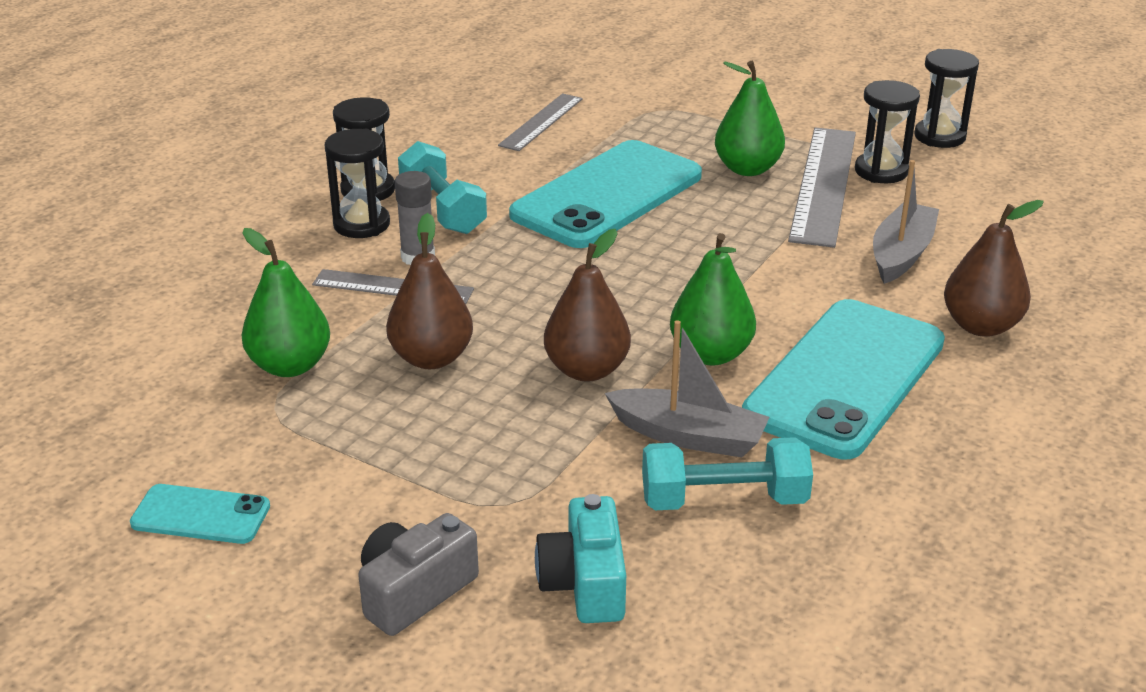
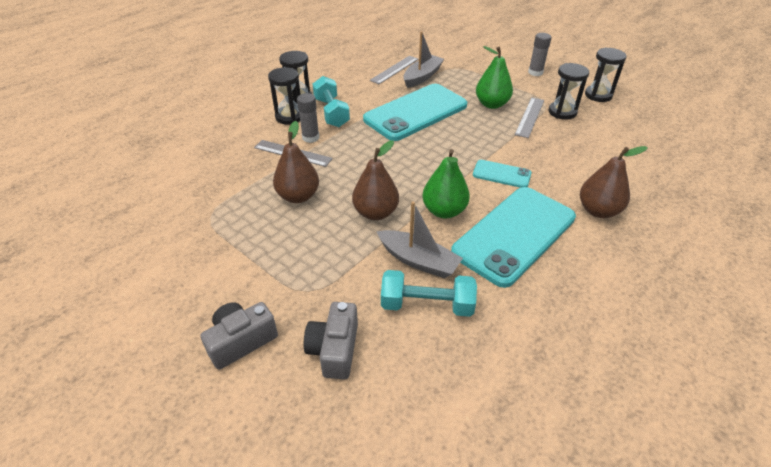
camera: 10 degrees right, 10 degrees up
(200, 515) = (150, 276): turquoise phone -> turquoise phone (501, 174)
(290, 366) = (227, 192): green pear -> none
(584, 583) = (334, 349): turquoise camera -> grey camera
(814, 106) = (535, 72): none -> grey glue stick
(824, 185) = (530, 117): grey ruler -> grey ruler, size x0.59
(901, 254) = (562, 161): grey boat -> grey boat (422, 77)

